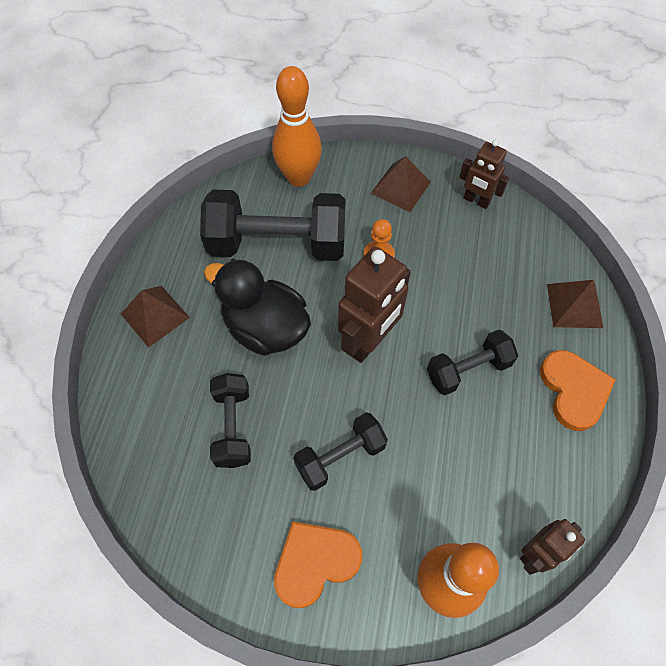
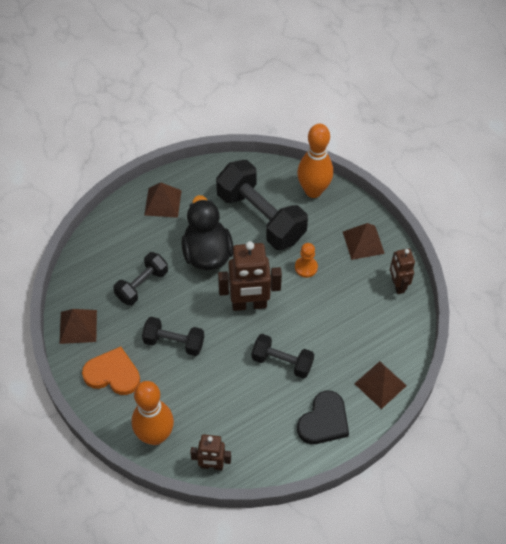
camera: 45 degrees right, 5 degrees down
(211, 547) = (78, 326): none -> brown pyramid
(574, 390) = (324, 421): orange heart -> black heart

